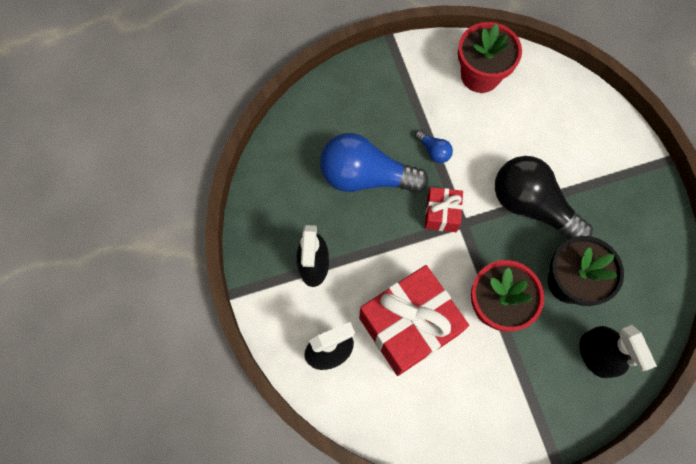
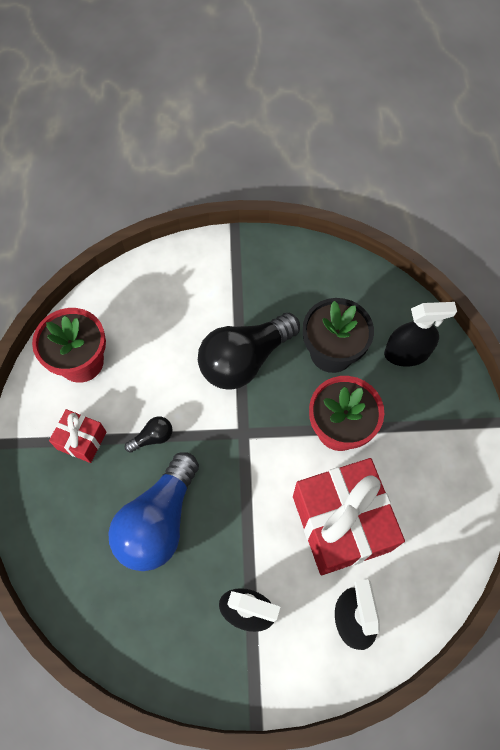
camera: 75 degrees left, 5 degrees down
(433, 151) = (152, 437): blue light bulb -> black light bulb
(441, 214) = (227, 451): red gift -> red gift (81, 440)

